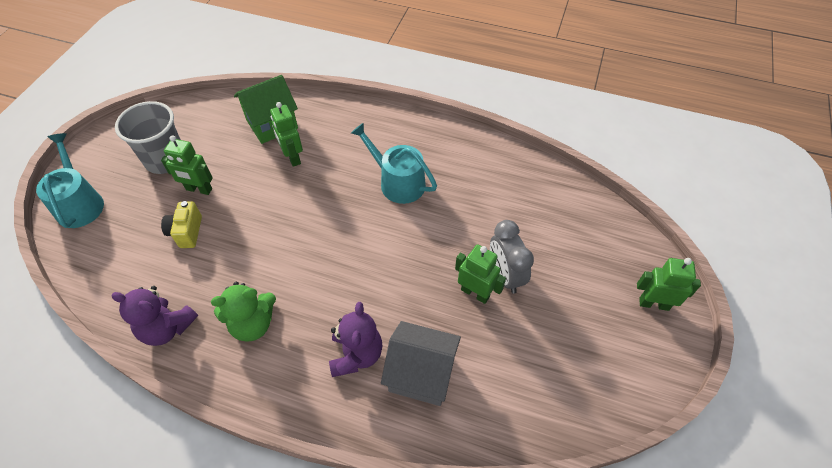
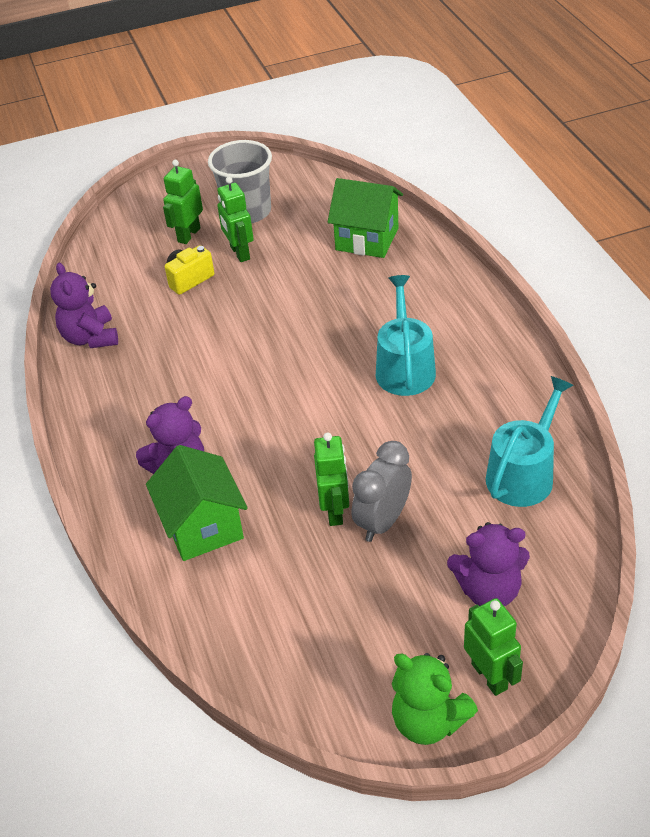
camera: 55 degrees right, 10 degrees down
(80, 203) = (150, 204): turquoise watering can -> turquoise watering can (523, 474)
(253, 324) = (143, 383): green teddy bear -> green teddy bear (428, 721)
(292, 157) = (345, 279): green robot -> green robot (188, 235)
(421, 374) = (203, 526): grey house -> green house
(596, 262) = (488, 590): none -> purple teddy bear

